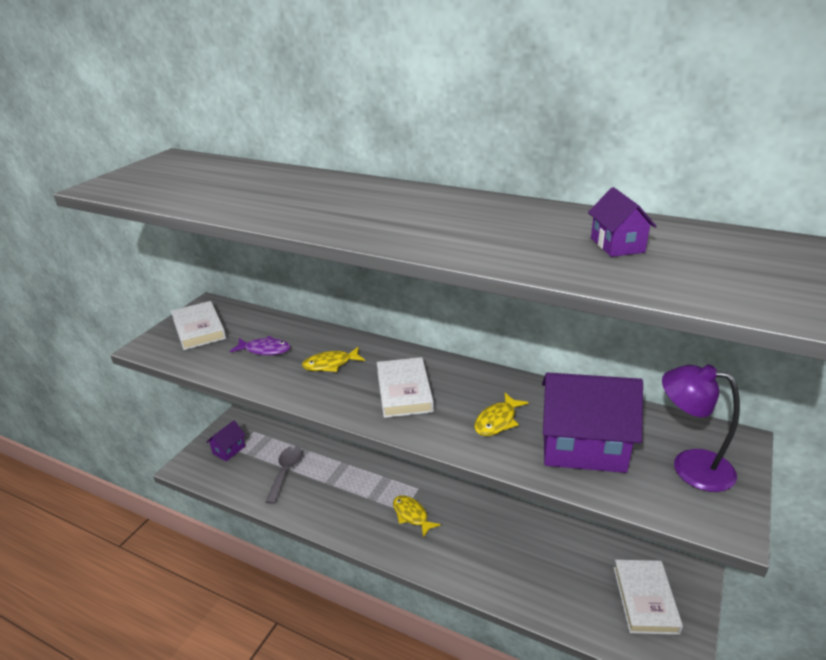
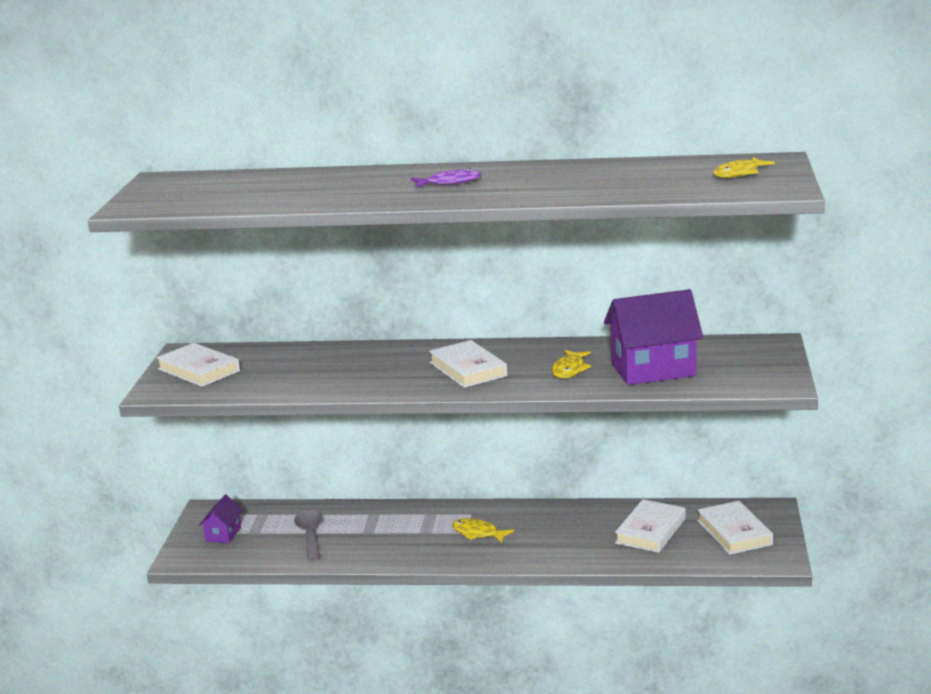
camera: 20 degrees left, 10 degrees down
(265, 350) = (294, 370): purple fish -> purple fish (449, 183)
(330, 364) = (376, 367): yellow fish -> yellow fish (739, 173)
(563, 567) = (650, 531): none -> white book
(617, 245) = (651, 177): purple house -> none
(690, 466) = (743, 363): purple lamp -> none

